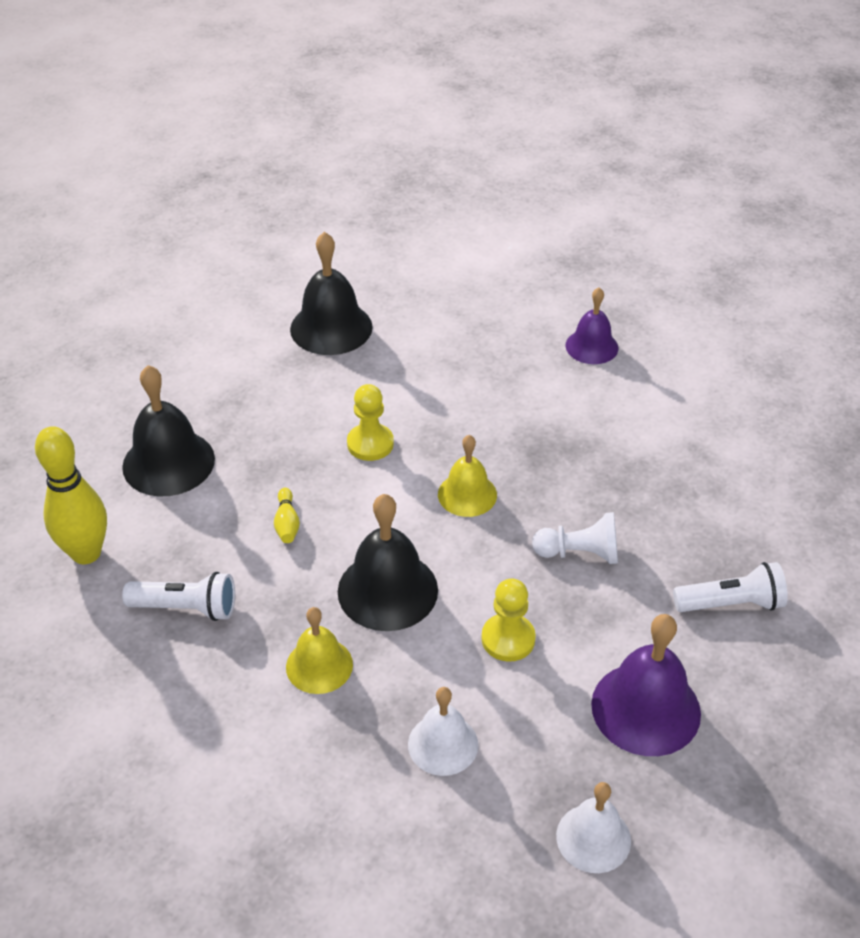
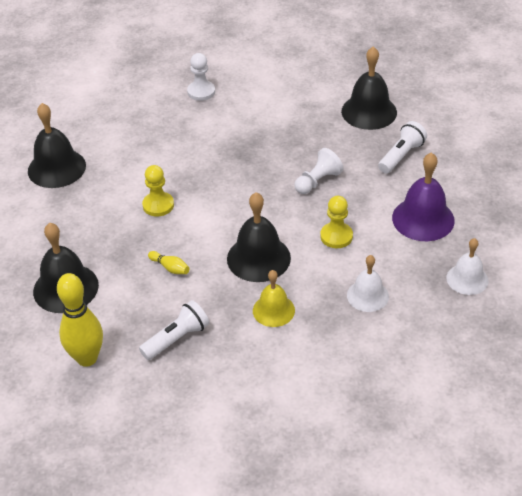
camera: 45 degrees left, 0 degrees up
(467, 494) = (236, 193): yellow bell -> none
(591, 346) = (201, 92): purple bell -> white pawn
(767, 514) = (369, 111): none -> black bell

